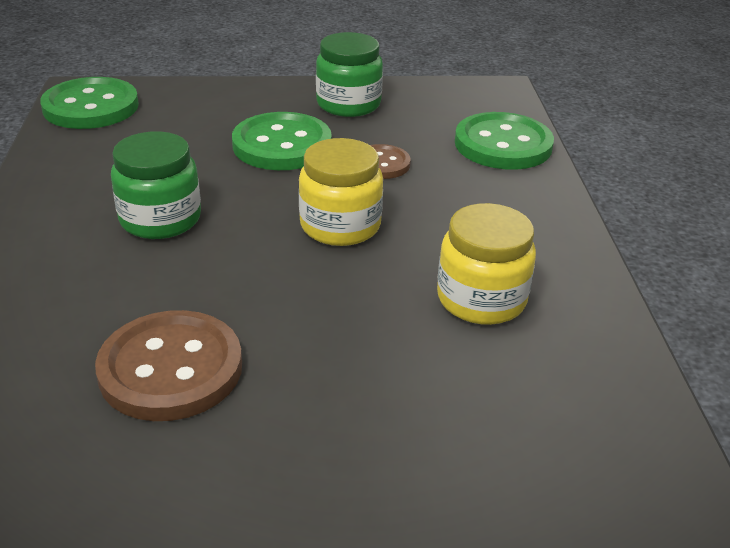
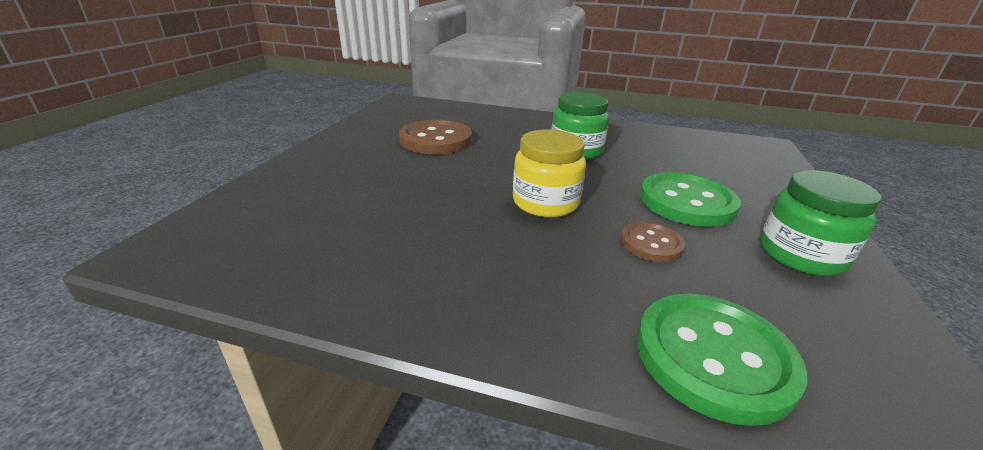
camera: 110 degrees right, 5 degrees down
(91, 107) = (738, 145): green button -> none
(481, 299) = (411, 237): yellow jar -> none

